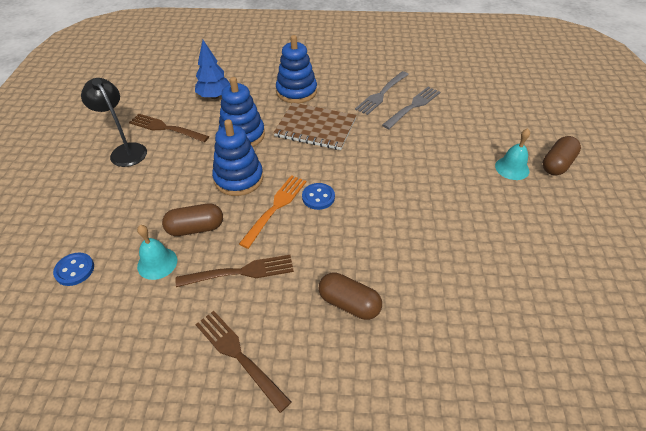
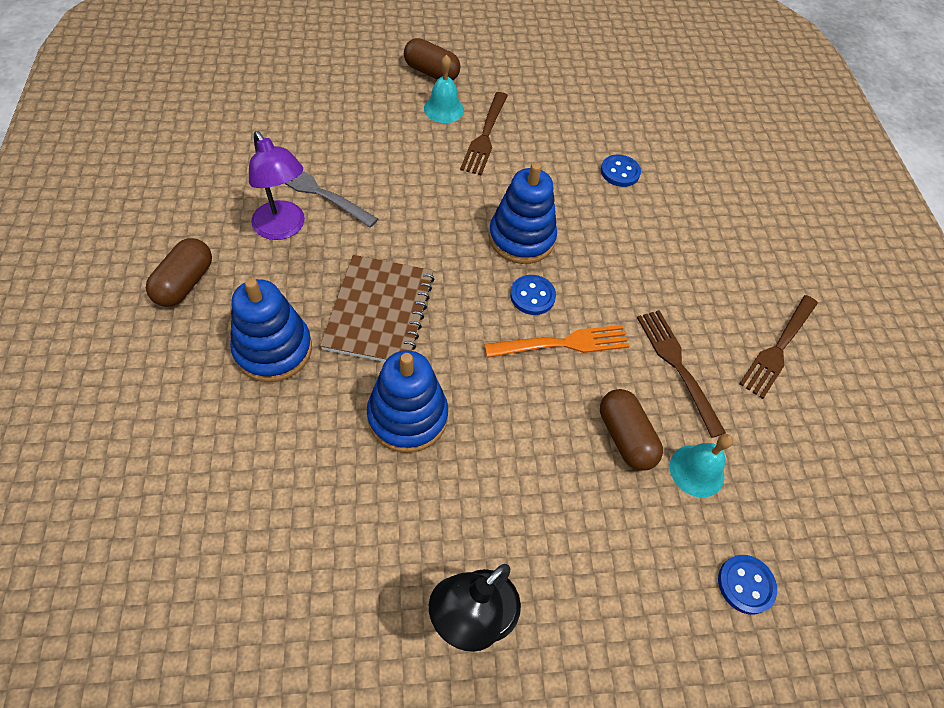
camera: 105 degrees left, 10 degrees up
(166, 128) = (398, 560): brown fork -> brown fork (485, 136)
(214, 96) = (287, 493): blue tree -> none
(238, 178) = (514, 401): blue stacking toy -> blue stacking toy (521, 238)
(275, 208) = (563, 343): orange fork -> orange fork turned 150 degrees clockwise
(349, 303) = (682, 257): brown capsule -> brown capsule (185, 283)
(381, 94) = (283, 228): grey fork -> purple lamp
(454, 277) = (620, 172): none -> blue button

